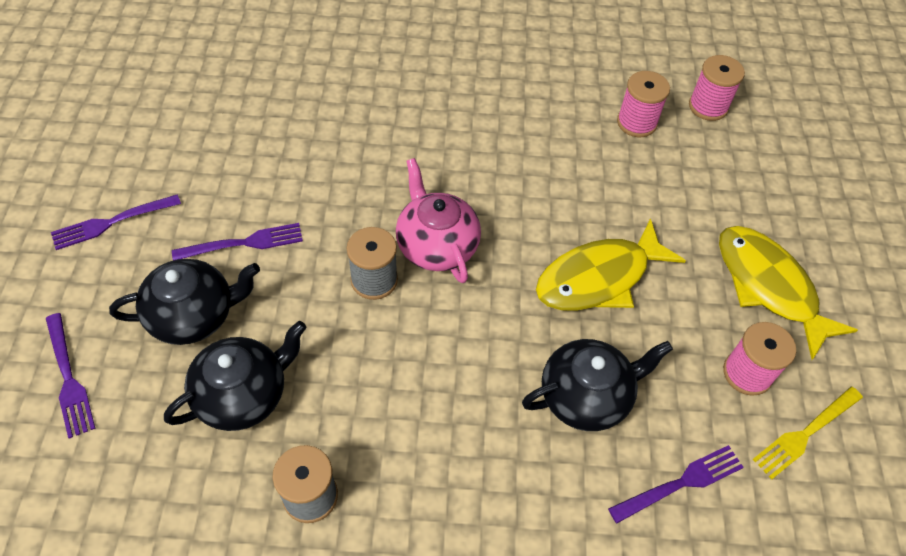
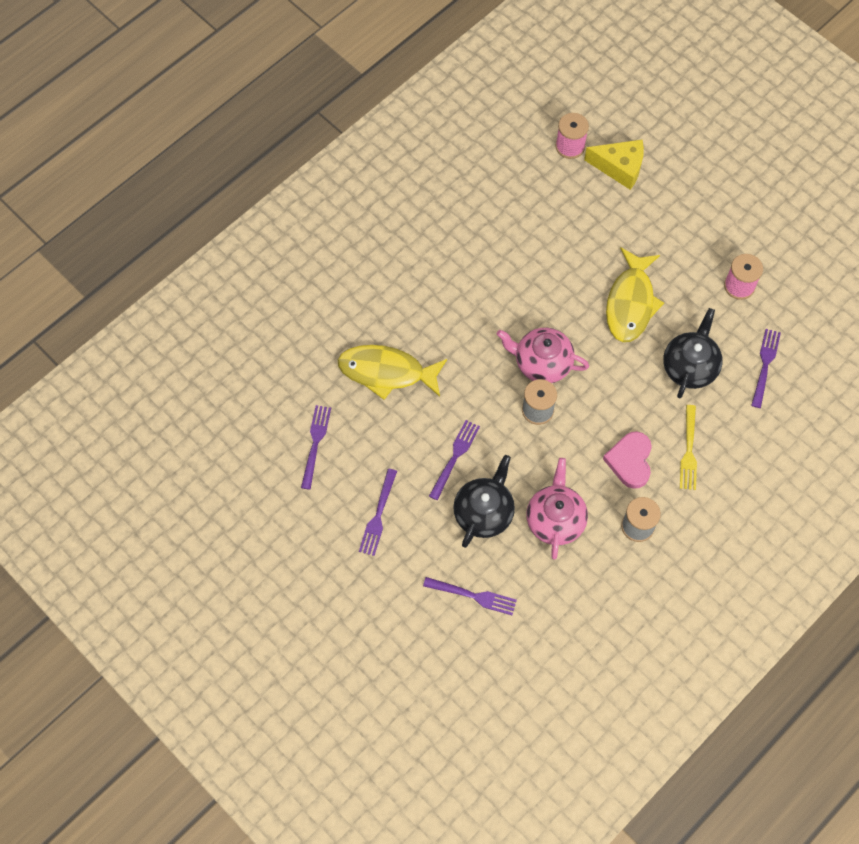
camera: 45 degrees left, 10 degrees up
(158, 122) = (315, 443): none -> purple fork
(243, 395) = (555, 520): black teapot -> pink teapot
(395, 421) = (630, 461): none -> pink heart
(636, 123) = (548, 193): pink spool -> none
(739, 160) = (619, 167): none -> yellow cheese
(768, 287) = (704, 230): yellow fish -> yellow fish (386, 372)
(805, 433) = (788, 291): yellow fork -> yellow fork (689, 451)

